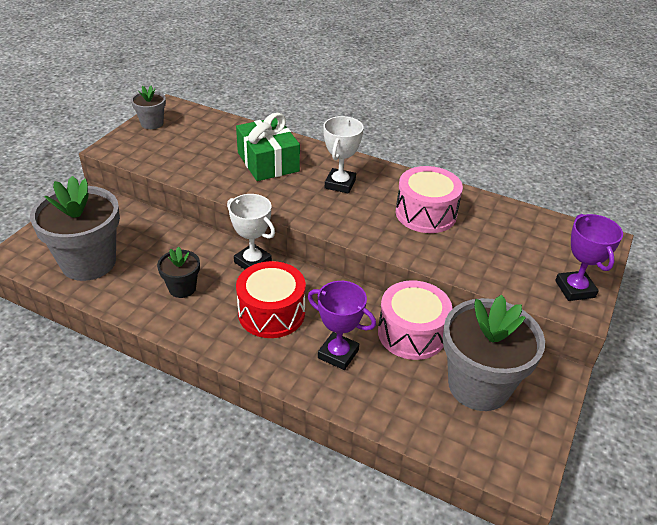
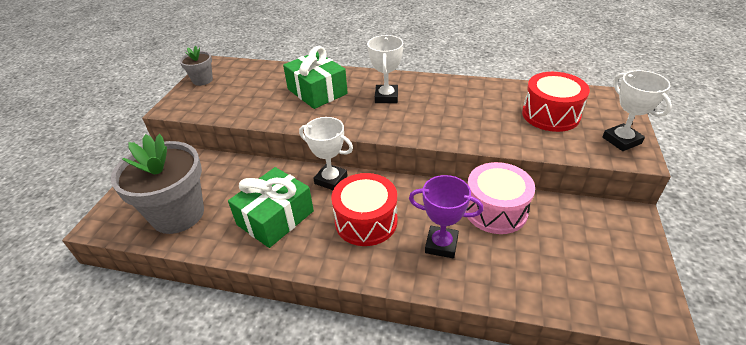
camera: 10 degrees left, 0 degrees up
(182, 288) = (275, 218): black flower pot -> green gift
(426, 213) = (469, 106): pink drum -> none
(479, 385) = (575, 243): grey flower pot -> none
(512, 243) = (550, 115): none -> red drum
(575, 289) = (621, 140): purple trophy -> white trophy

